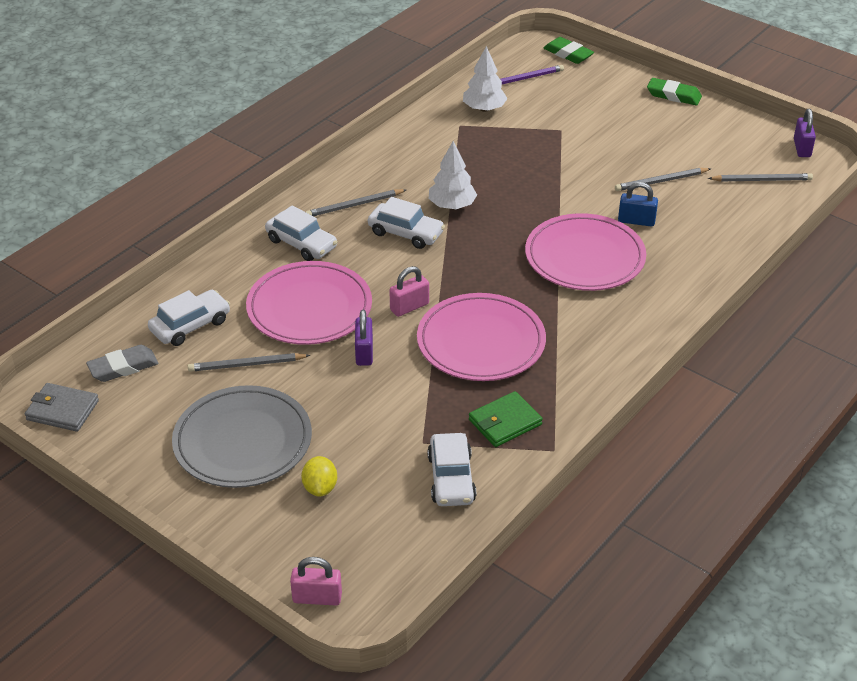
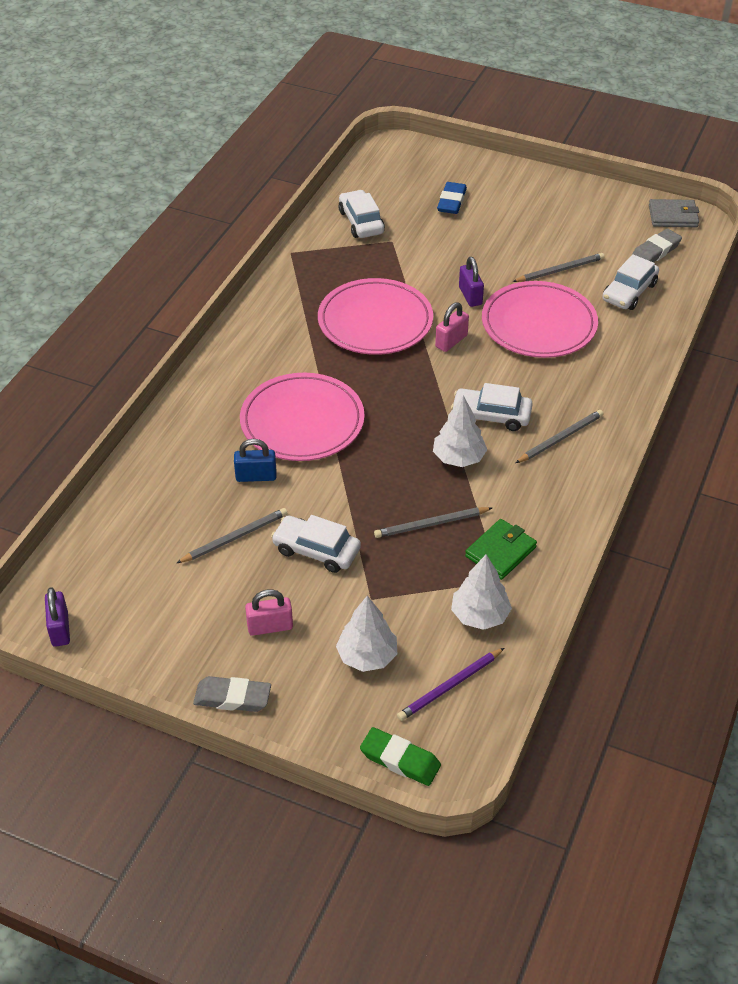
camera: 165 degrees right, 5 degrees up
(243, 441) = (525, 219): grey plate -> none
(301, 243) = (586, 385): white car -> white car (316, 550)
(317, 598) = (420, 148): pink padlock -> pink padlock (270, 627)
(320, 488) = (451, 202): yellow lemon -> blue eraser
(505, 422) = (334, 264): green wallet -> green wallet (500, 552)
(574, 101) = (367, 656): none -> white tree
(673, 95) = (232, 697): green eraser -> grey eraser
(762, 180) = (114, 564): grey pencil -> grey pencil (431, 524)

